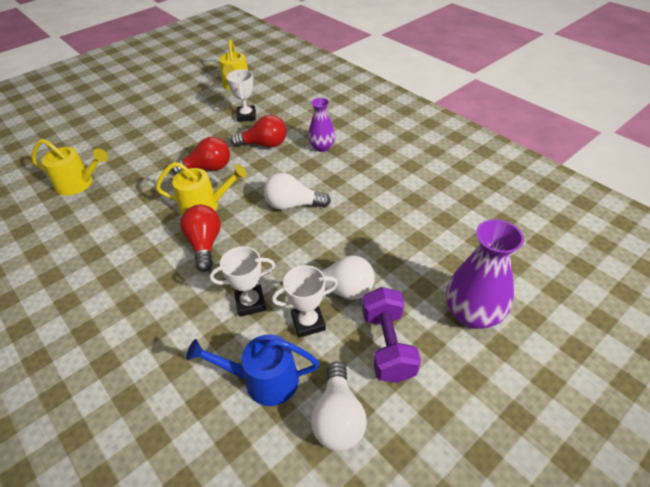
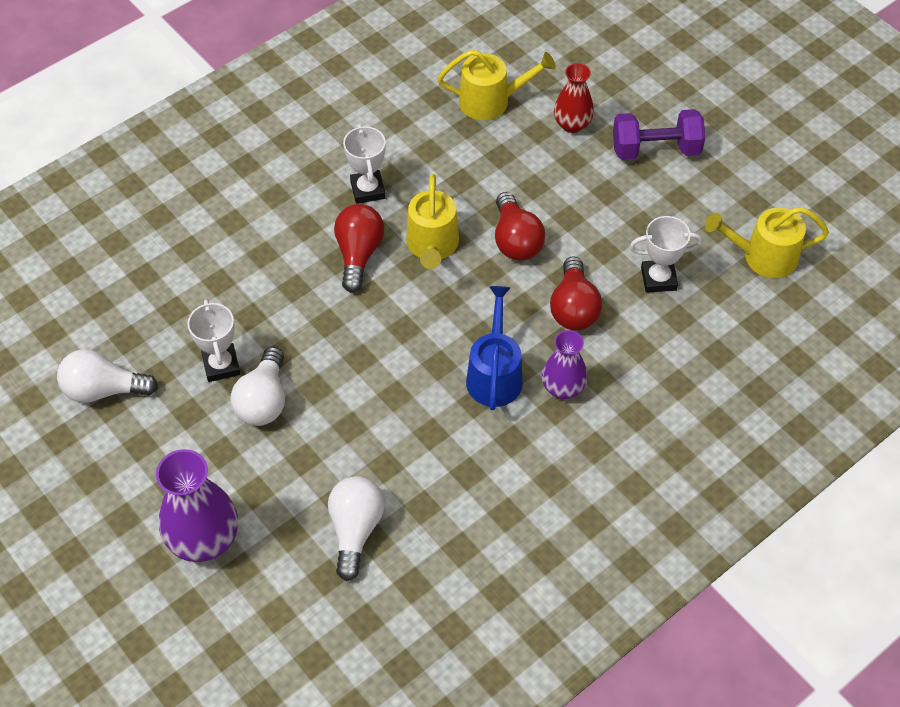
camera: 90 degrees right, 10 degrees up
(79, 184) = (491, 101): yellow watering can -> yellow watering can turned 105 degrees counterclockwise
(116, 148) = (572, 124): none -> red vase
(205, 244) = (358, 254): red light bulb -> red light bulb turned 75 degrees counterclockwise
(250, 303) = (258, 308): white trophy -> white trophy (368, 190)
(264, 380) = (157, 325): blue watering can -> blue watering can (494, 375)
(293, 205) = (424, 348): white light bulb -> white light bulb (355, 530)
(387, 345) = (177, 442): purple dumbbell -> purple dumbbell (655, 149)

